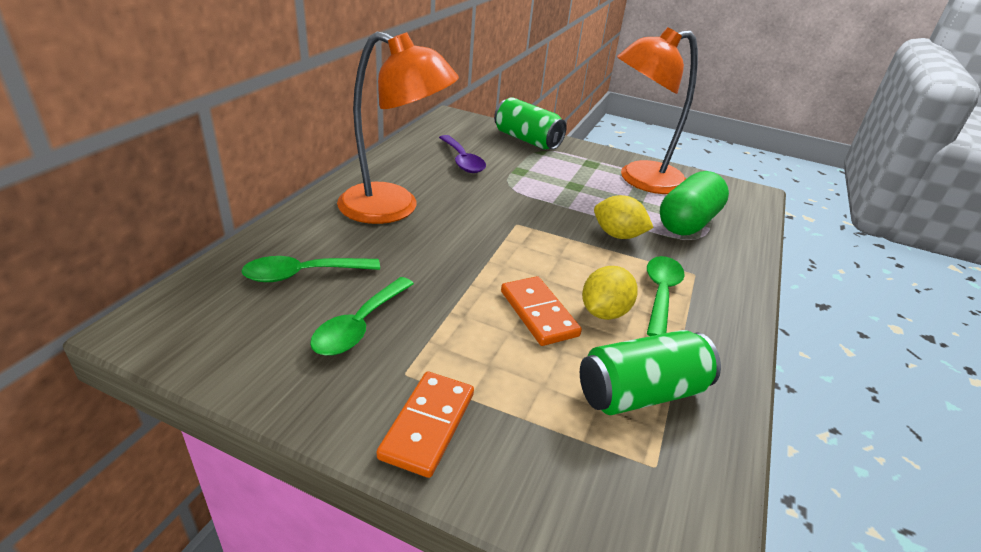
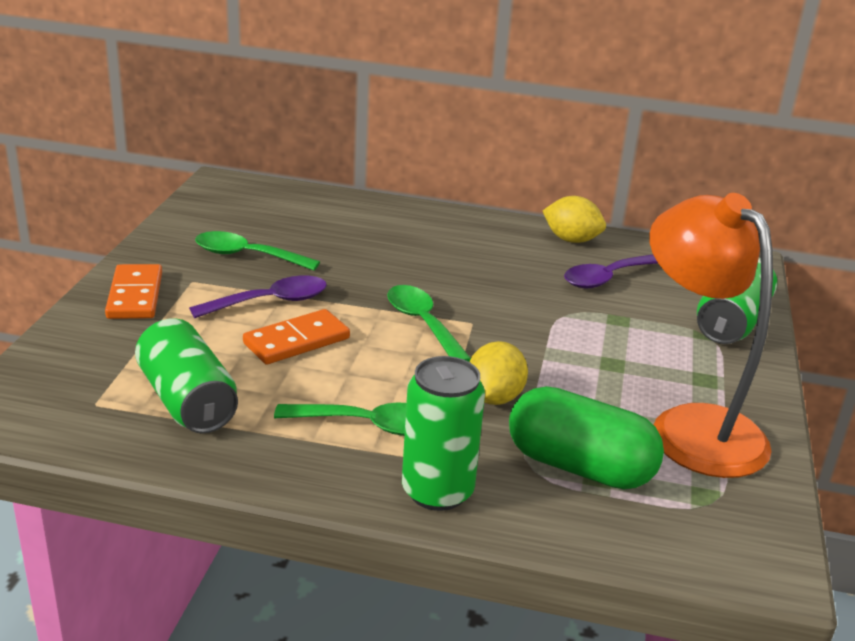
camera: 80 degrees right, 5 degrees down
(303, 274) = (310, 223): green spoon -> green spoon (423, 324)
(394, 208) = (452, 249): orange lamp -> none
(427, 425) = (135, 295): orange domino -> orange domino turned 75 degrees clockwise
(465, 321) = (270, 302): none -> purple spoon
(604, 312) = (314, 382): yellow lemon -> yellow lemon (571, 240)
(729, 278) = (437, 491): none -> green can

